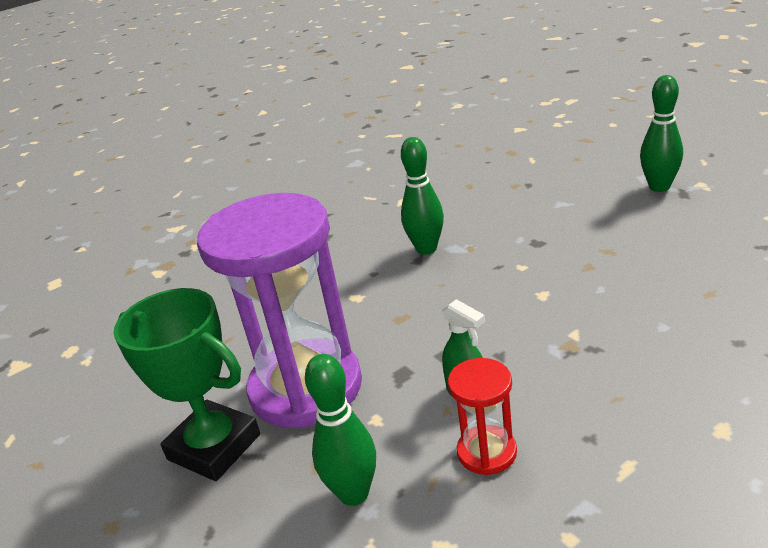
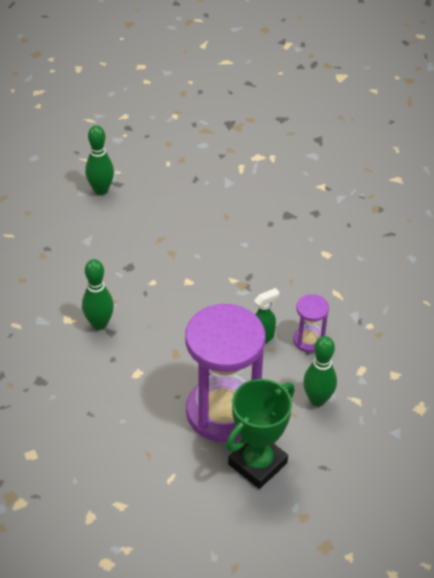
camera: 85 degrees left, 15 degrees up
(486, 452) = (309, 340): red hourglass -> purple hourglass

